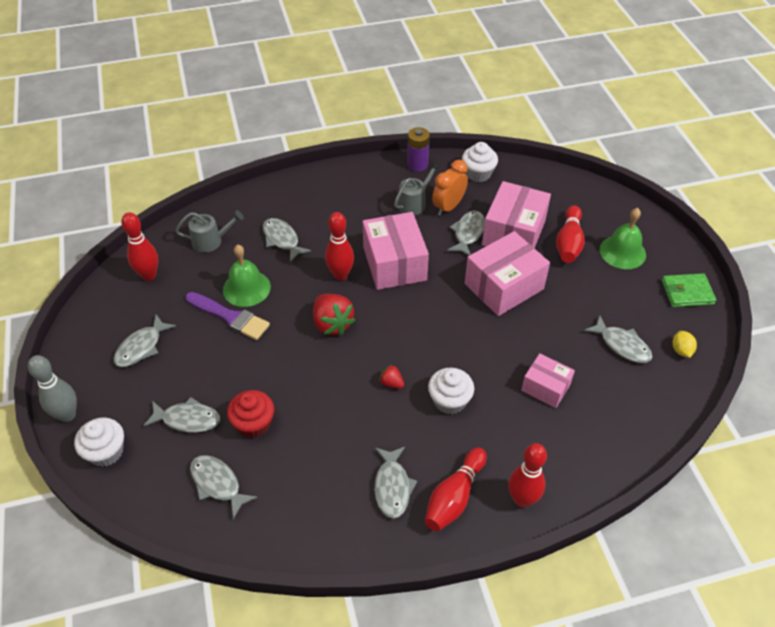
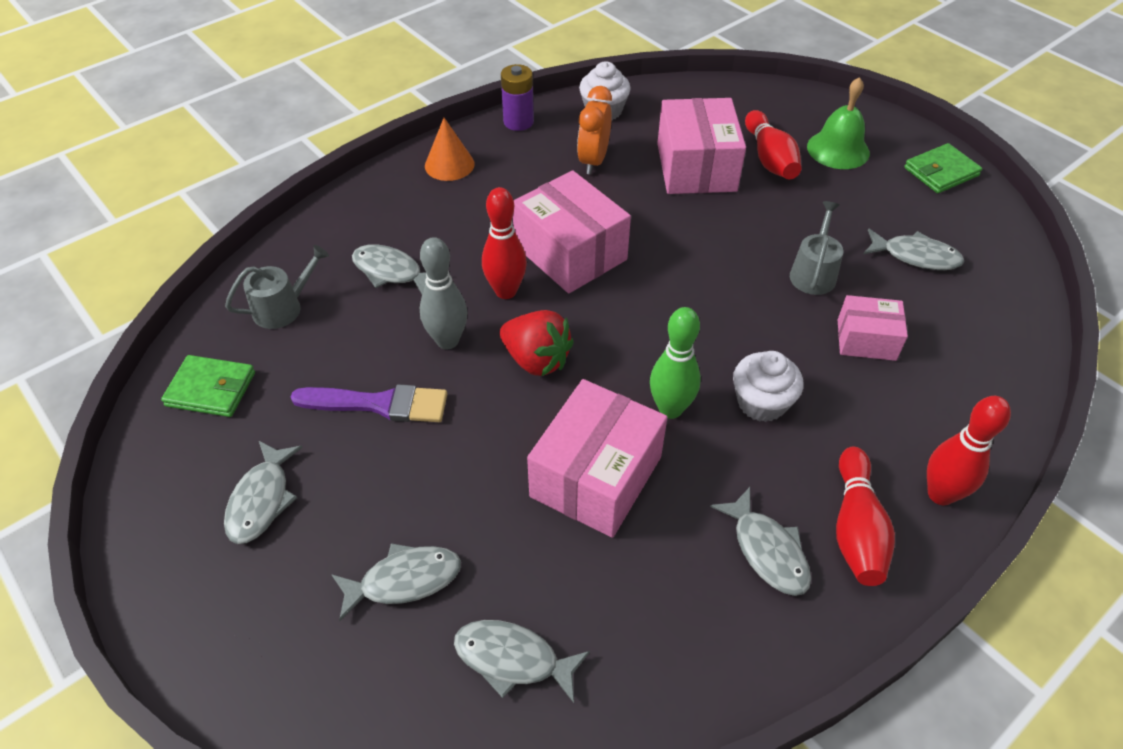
camera: 25 degrees left, 0 degrees up
(67, 415) = (193, 658): grey bowling pin -> grey bowling pin (447, 341)
(106, 452) = (297, 689): white cupcake -> none
(149, 275) = (211, 389): red bowling pin -> green wallet
(246, 288) = (379, 355): green bell -> none
(253, 423) = (511, 544): red cupcake -> none
(356, 181) = (449, 164): none -> orange cone
(391, 383) = (670, 409): red strawberry -> green bowling pin
(414, 203) = (545, 169): grey watering can -> grey watering can (813, 273)
(468, 233) = (640, 185): grey fish -> none
(504, 286) = (729, 234): pink box -> pink box (596, 476)
(681, 350) = (983, 239): yellow lemon -> none

